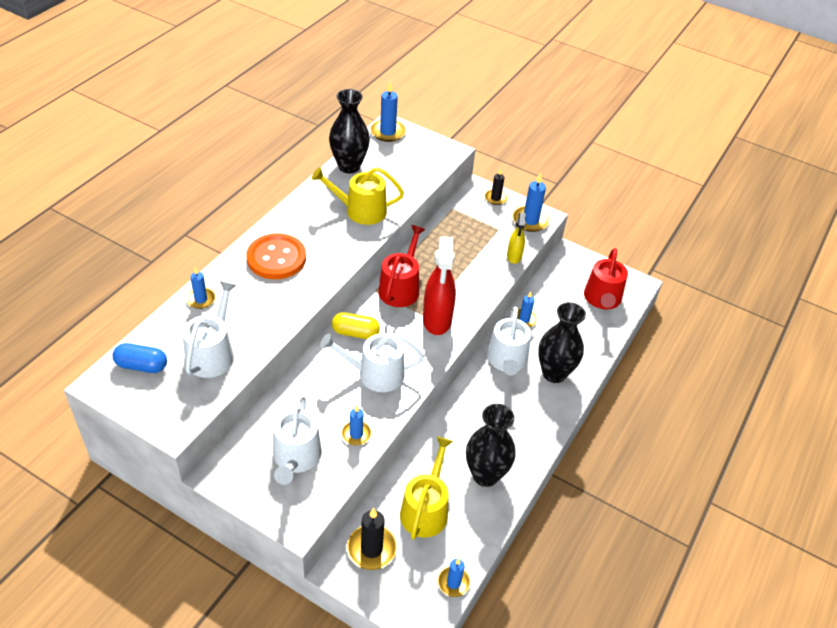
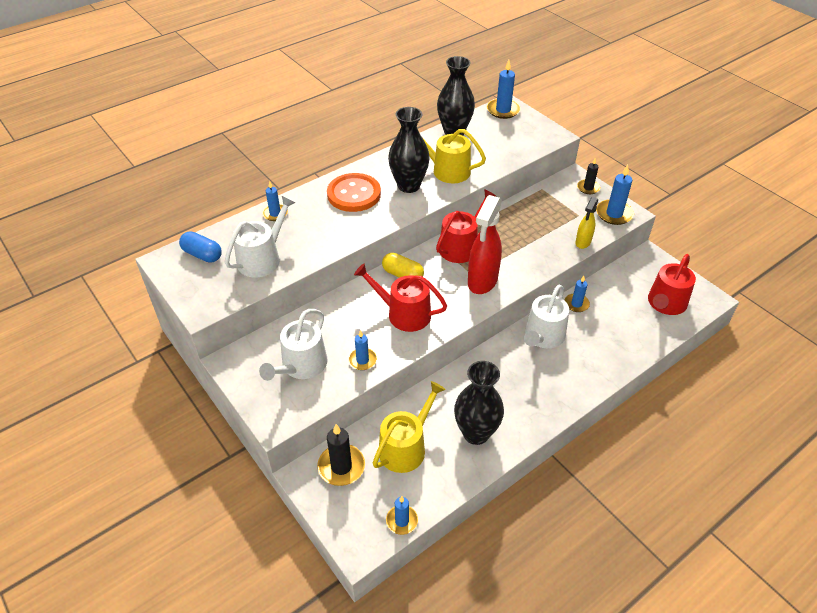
camera: 25 degrees right, 0 degrees up
(375, 374) = (403, 313): white watering can -> red watering can
(554, 373) = (585, 360): black vase -> black vase (408, 186)

